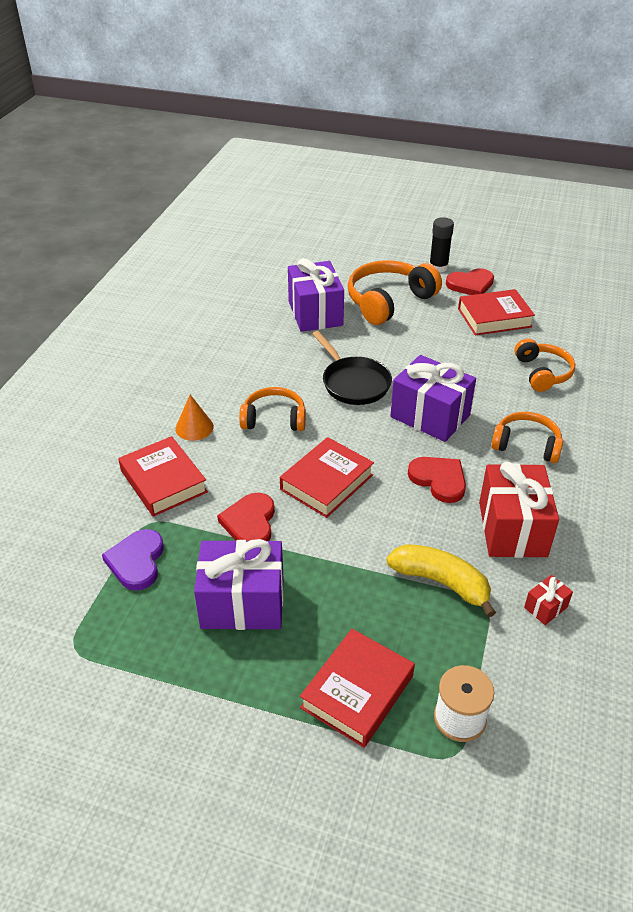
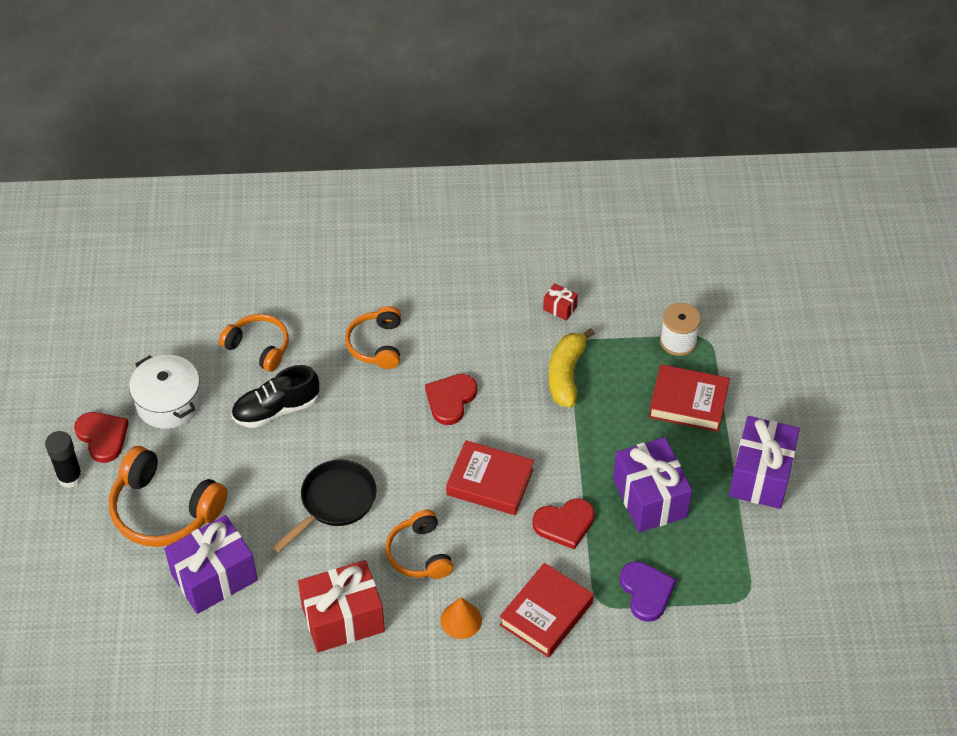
camera: 110 degrees left, 10 degrees up
(136, 561) = (646, 592): purple heart -> purple heart turned 90 degrees counterclockwise
(430, 416) = (363, 425): purple gift -> purple gift (760, 476)
(467, 370) = (276, 409): none -> black shoe
(494, 318) = (168, 402): red book -> white pot
(512, 529) = (488, 339): red gift -> red gift (343, 619)
(542, 373) = (259, 347): orange headphones -> orange headphones turned 60 degrees clockwise

